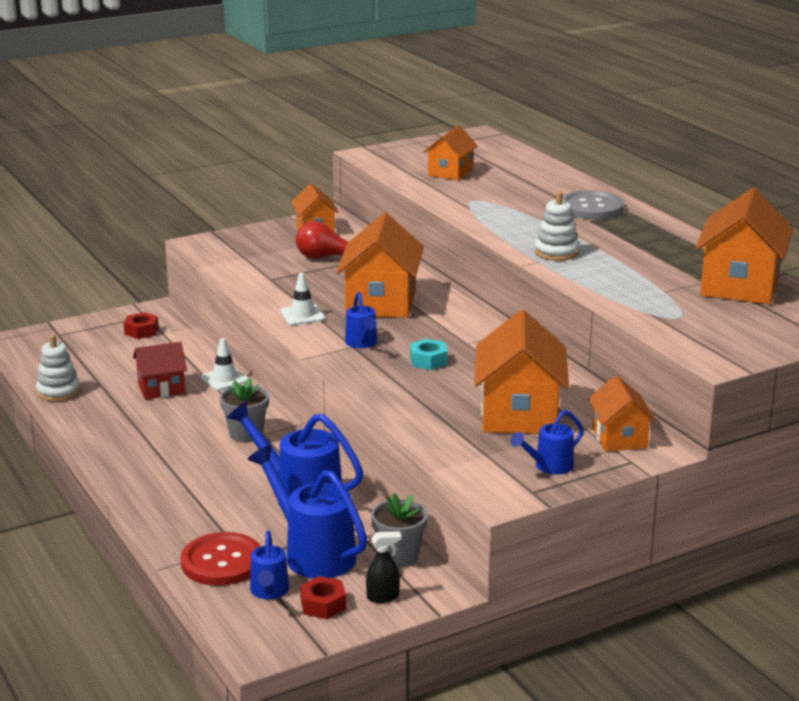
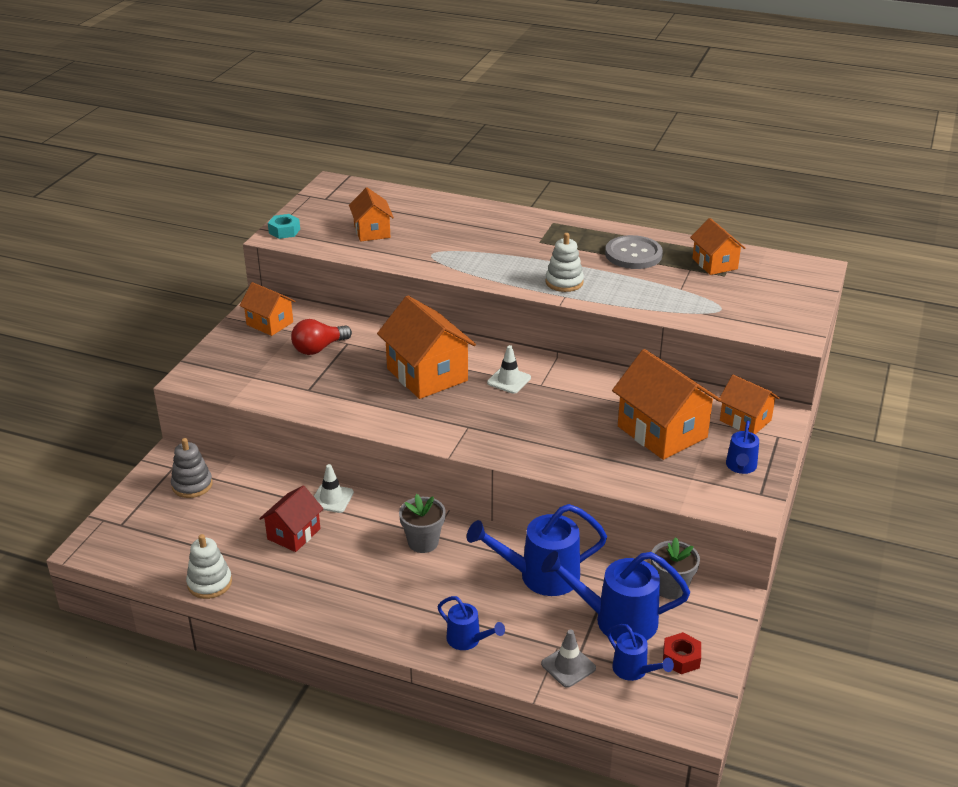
camera: 40 degrees left, 10 degrees up
(141, 331) = (192, 485): red nut -> grey stacking toy
(222, 562) = (568, 666): red button -> grey traffic cone
(302, 315) = (387, 415): white traffic cone -> white traffic cone (509, 380)
(362, 343) = (471, 421): blue watering can -> blue watering can (468, 640)
(383, 597) = (707, 627): black spray bottle -> none
(428, 360) = (538, 414): turquoise nut -> turquoise nut (284, 231)
(591, 208) = (523, 229): grey button -> grey button (633, 254)
(739, 286) = (714, 264): orange house -> orange house, size x0.59

